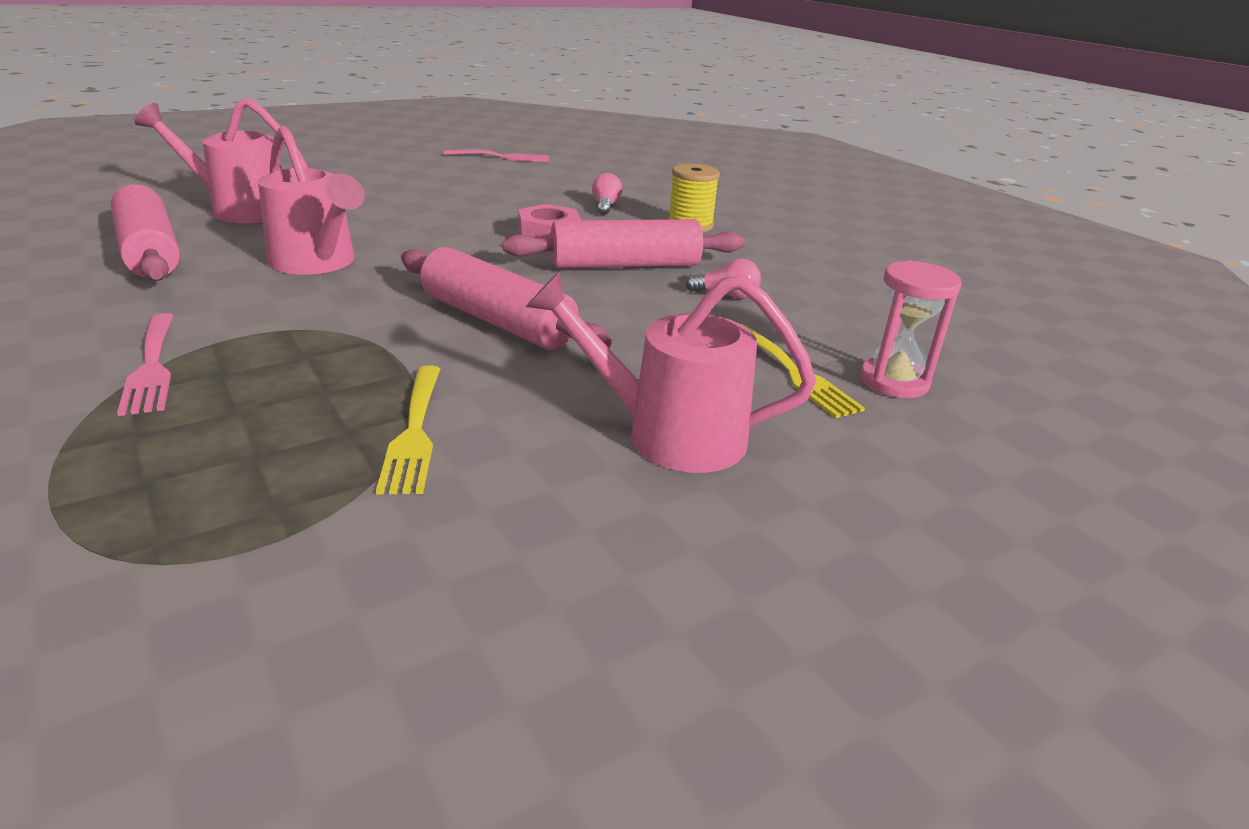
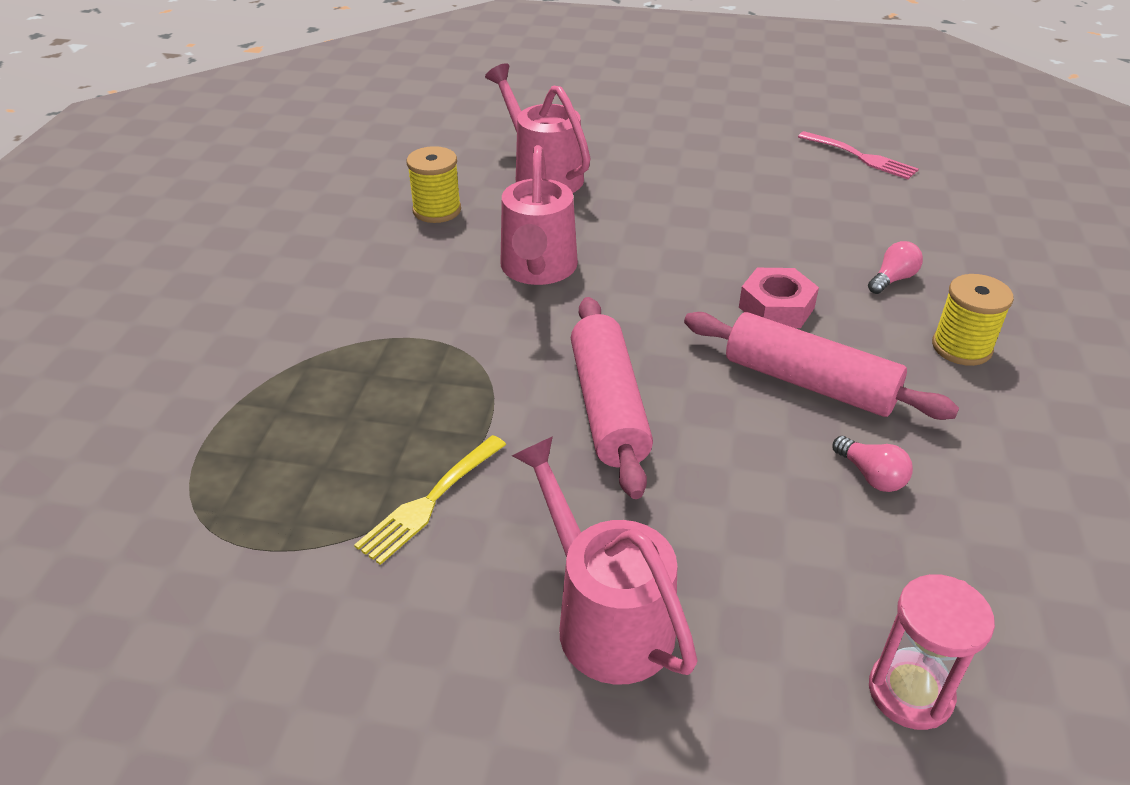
camera: 45 degrees right, 10 degrees up
(150, 252) = (437, 210): pink rolling pin -> yellow spool
(152, 366) = (339, 345): pink fork -> none
(793, 373) = (810, 617): yellow fork -> none

